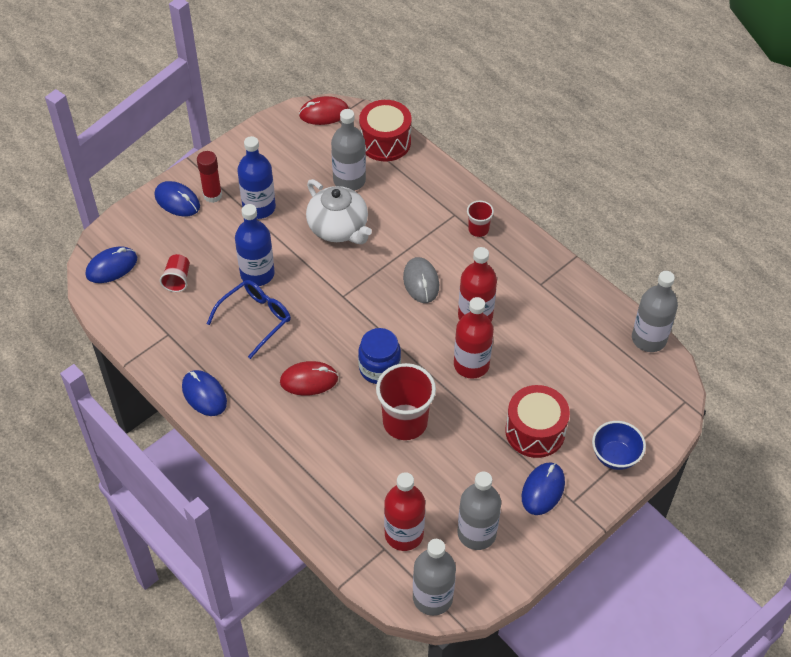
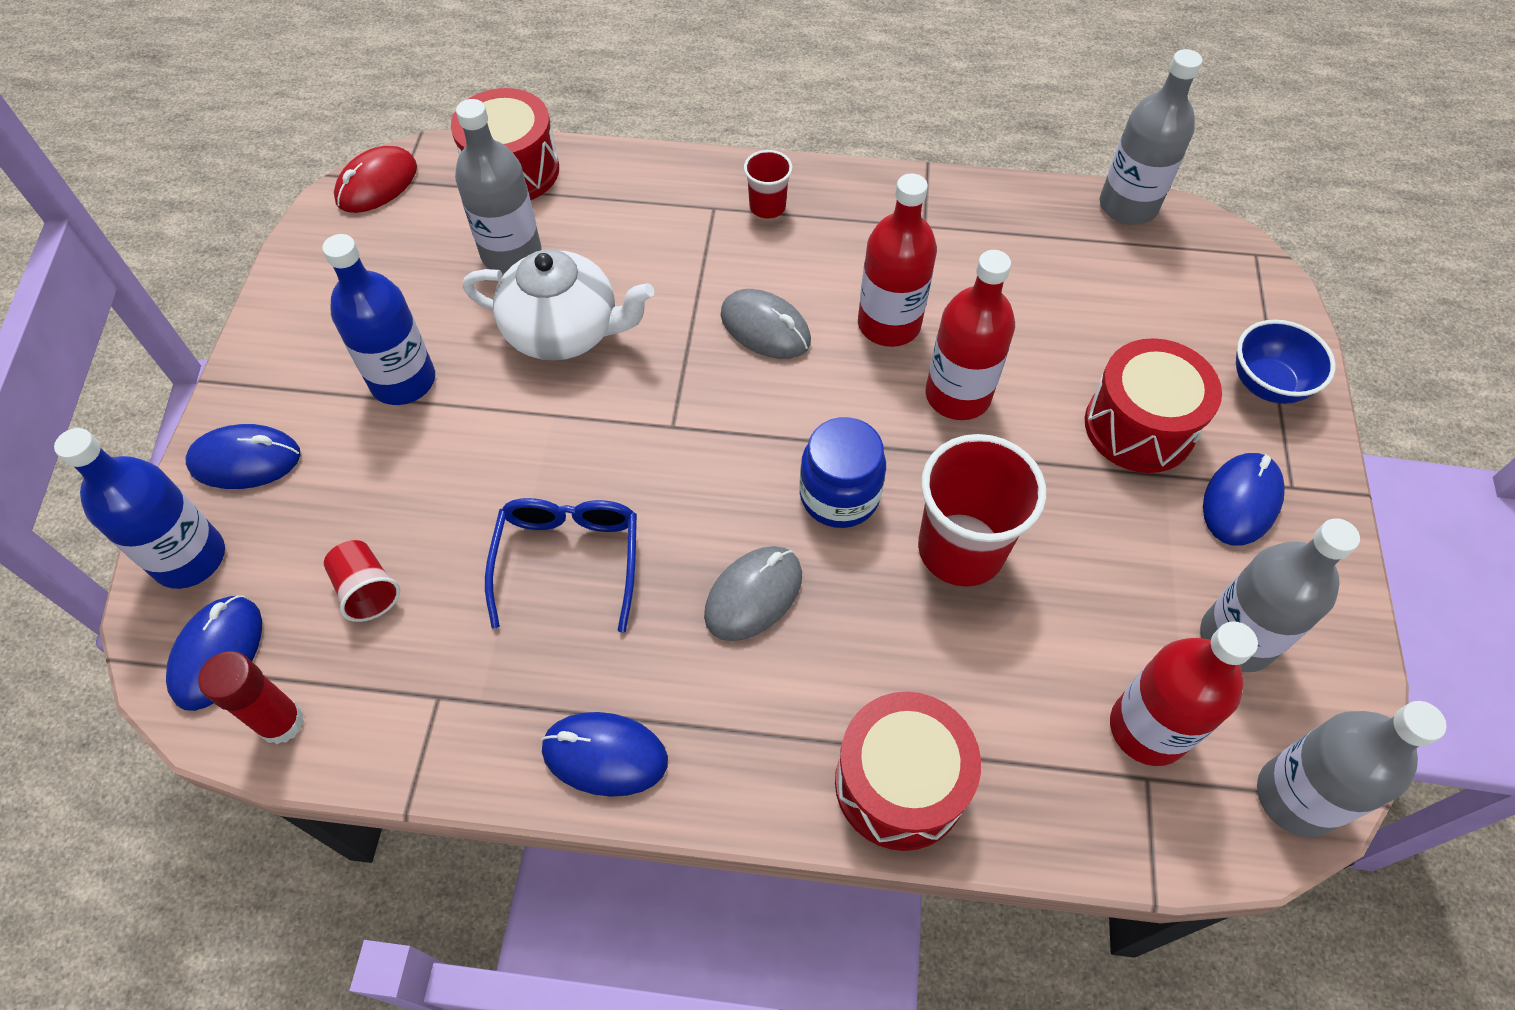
camera: 40 degrees left, 5 degrees up
(212, 195) = (303, 412): red glue stick -> red glue stick (281, 722)
(257, 274) = (501, 485): blue bottle -> blue bottle (190, 558)
(293, 480) = (900, 783): none -> red drum
(309, 380) = (753, 595): red mouse -> grey mouse
(543, 490) = (1241, 501): blue mouse -> blue mouse turned 45 degrees clockwise

